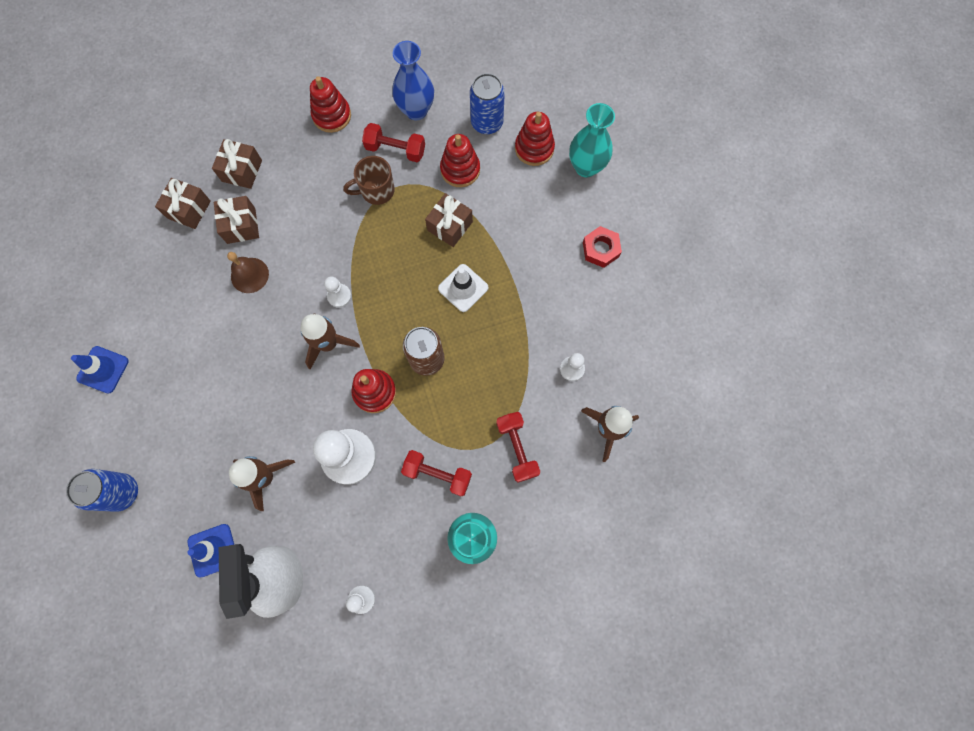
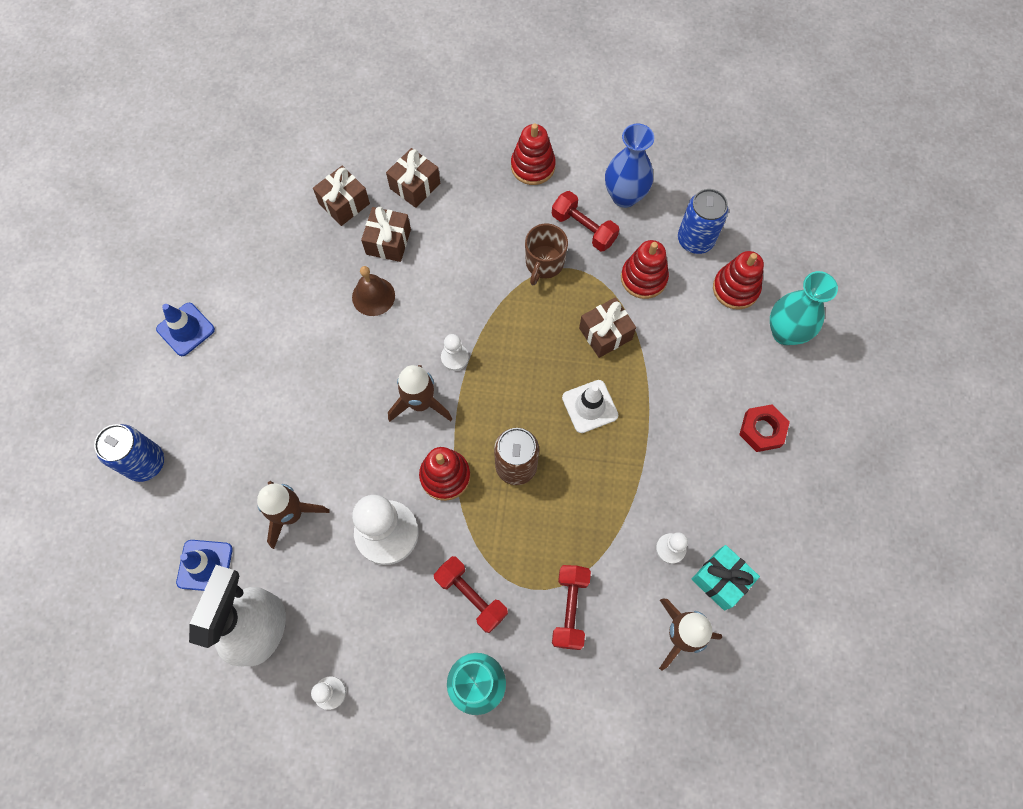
camera: 25 degrees right, 5 degrees down
(376, 190) = (544, 263): brown mug -> brown mug turned 75 degrees counterclockwise
(619, 375) = (721, 580): none -> turquoise gift

